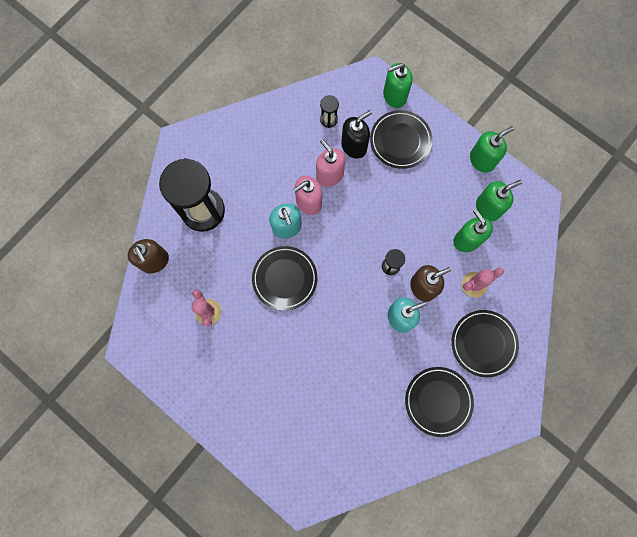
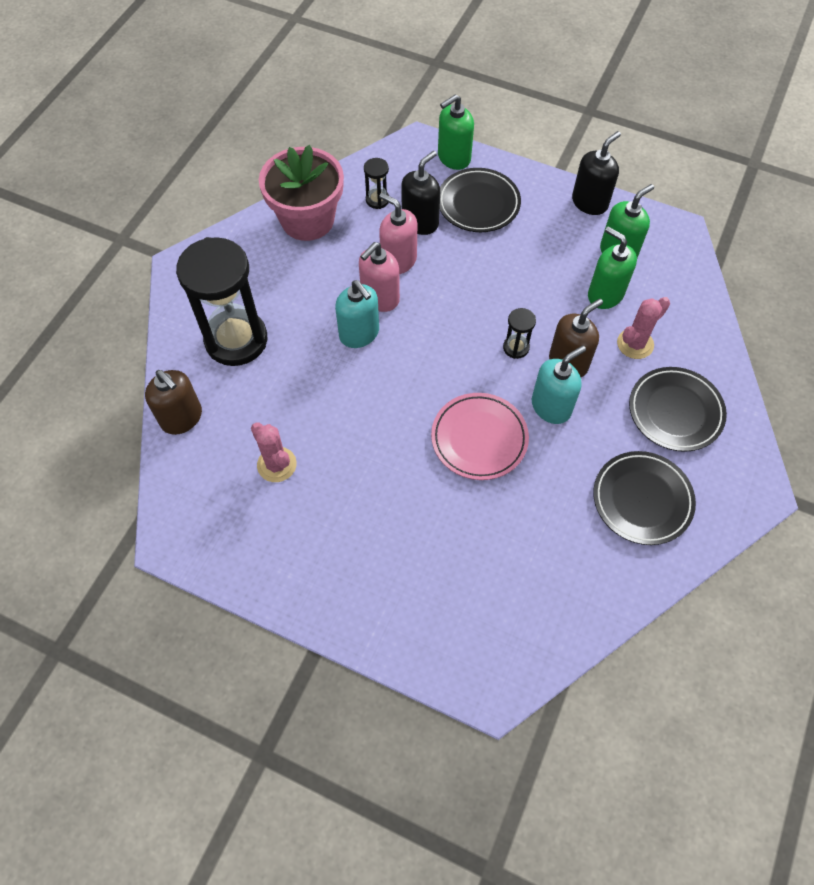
camera: 15 degrees left, 15 degrees down
(275, 124) = (307, 220): none -> pink flower pot
(285, 278) = (375, 396): black plate -> none
(344, 328) = (479, 438): none -> pink plate
(482, 160) = (590, 202): green soap dispenser -> black soap dispenser

